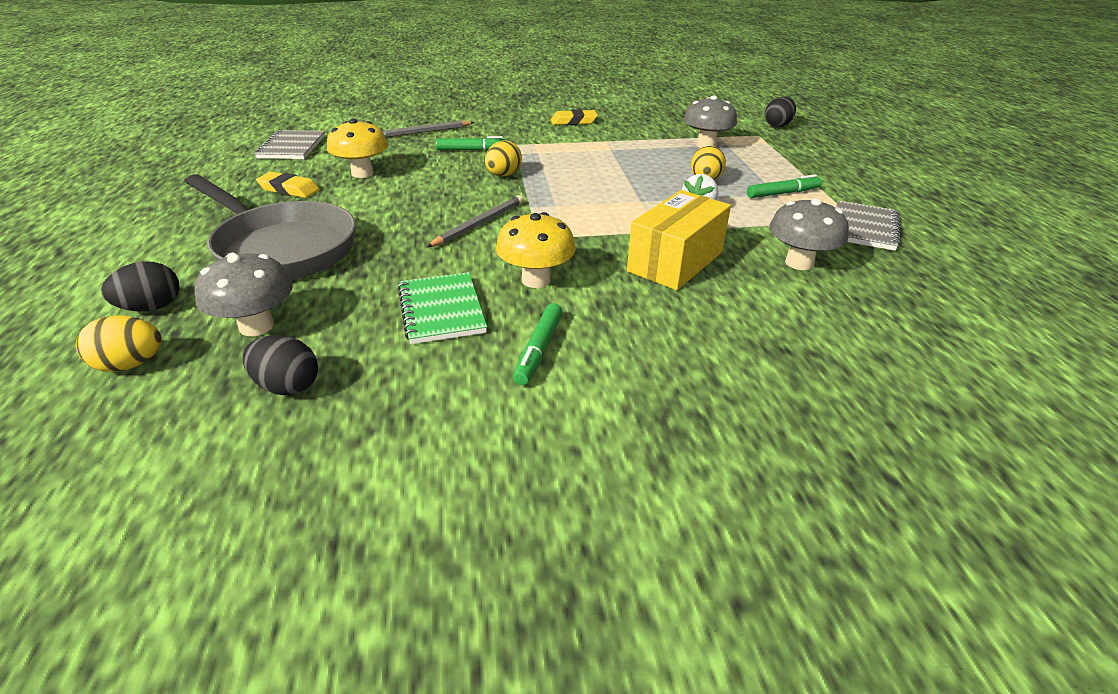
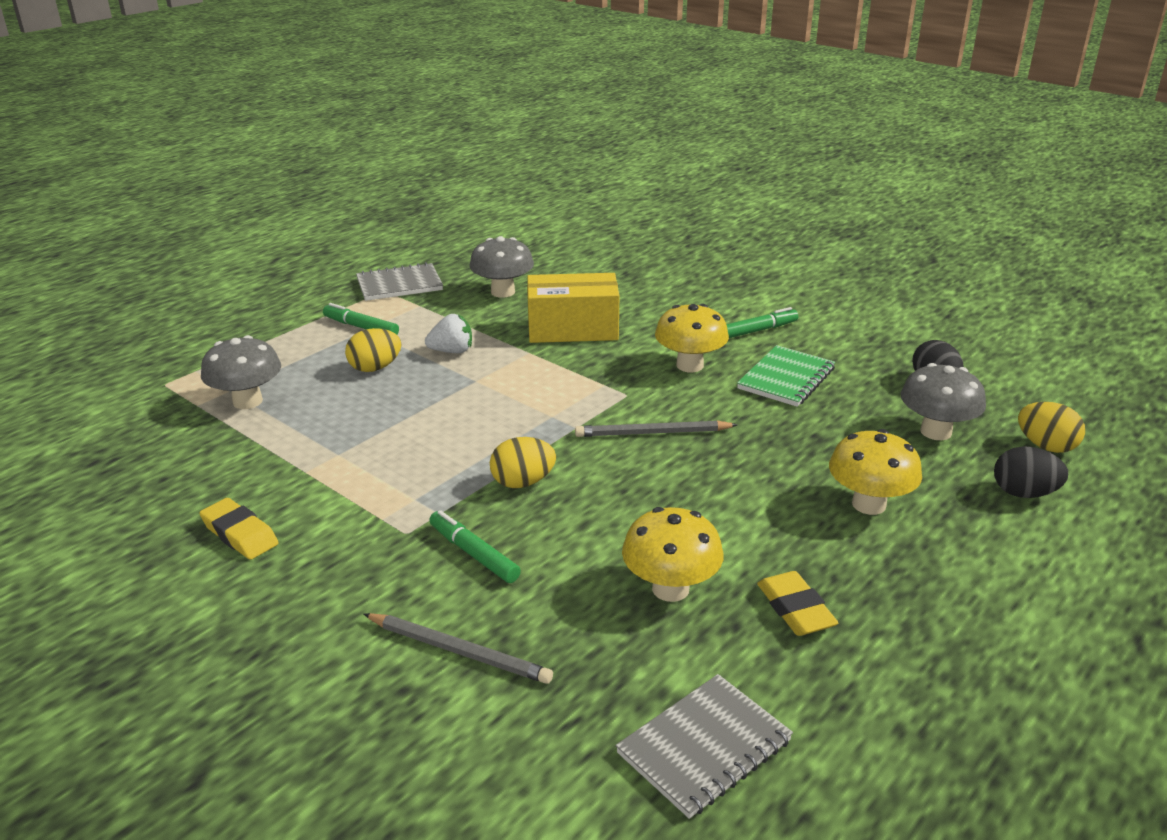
camera: 130 degrees left, 5 degrees down
(281, 248) = (869, 504): grey pan -> yellow mushroom
(777, 125) = (106, 382): black egg -> none

